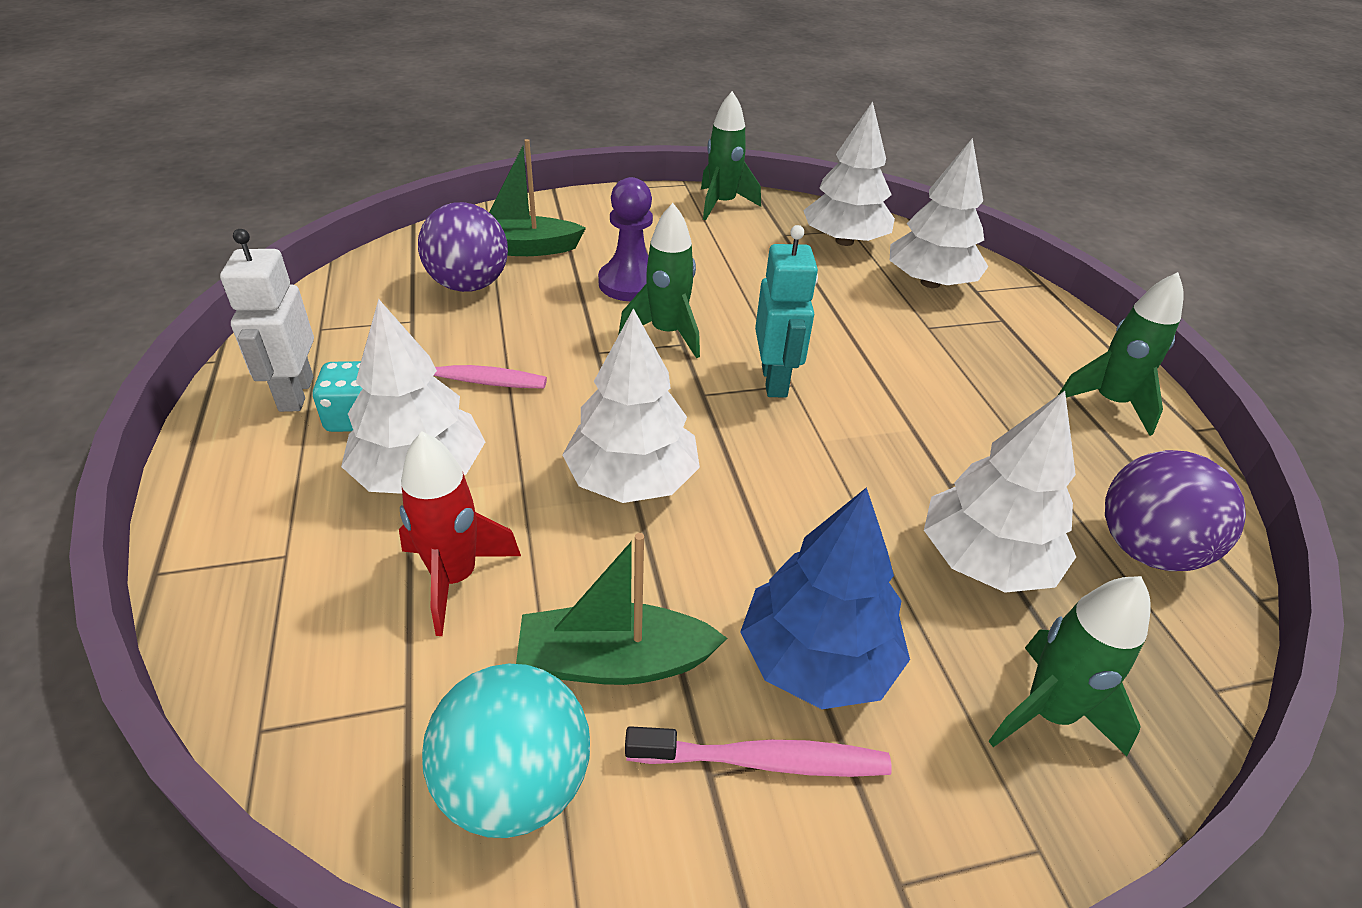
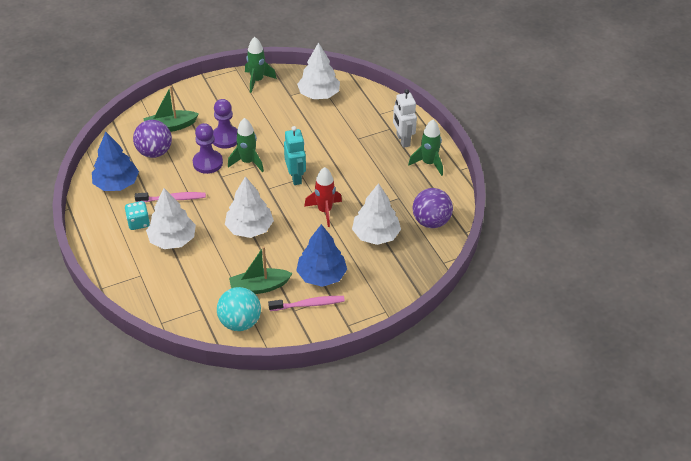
camera: 10 degrees left, 5 degrees up
(295, 394) = (109, 217): white robot -> white robot (403, 140)
(354, 329) = (116, 184): none -> blue tree
(455, 578) = (200, 272): red rocket -> red rocket (324, 211)
(576, 321) = (208, 163): none -> purple pawn
(930, 283) = (359, 113): white tree -> none
(1048, 713) = (391, 278): green rocket -> none

